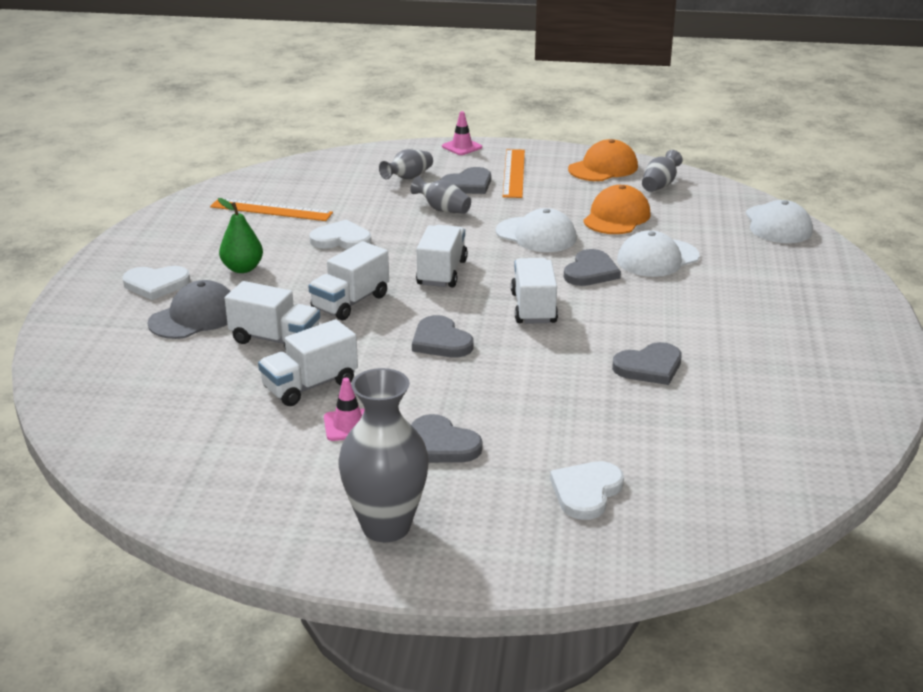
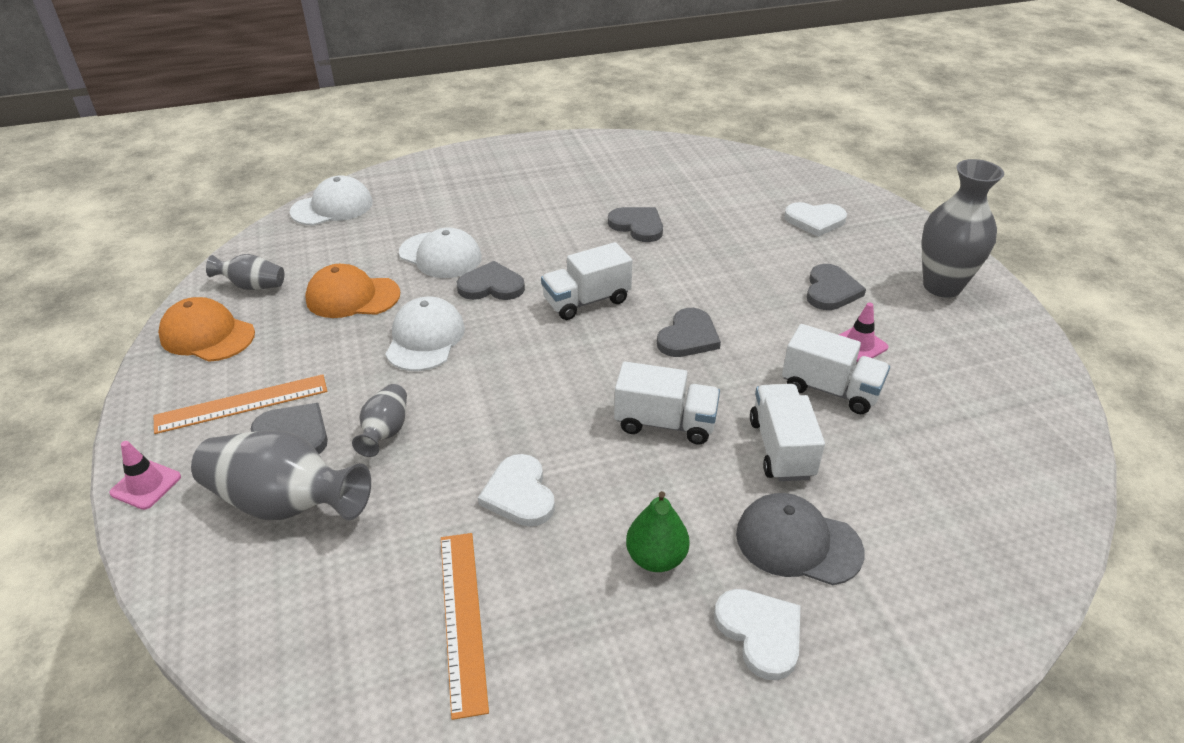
camera: 115 degrees left, 10 degrees up
(408, 177) = (285, 503): grey vase -> grey vase, size x1.86
(442, 272) = (554, 379): white truck -> none

